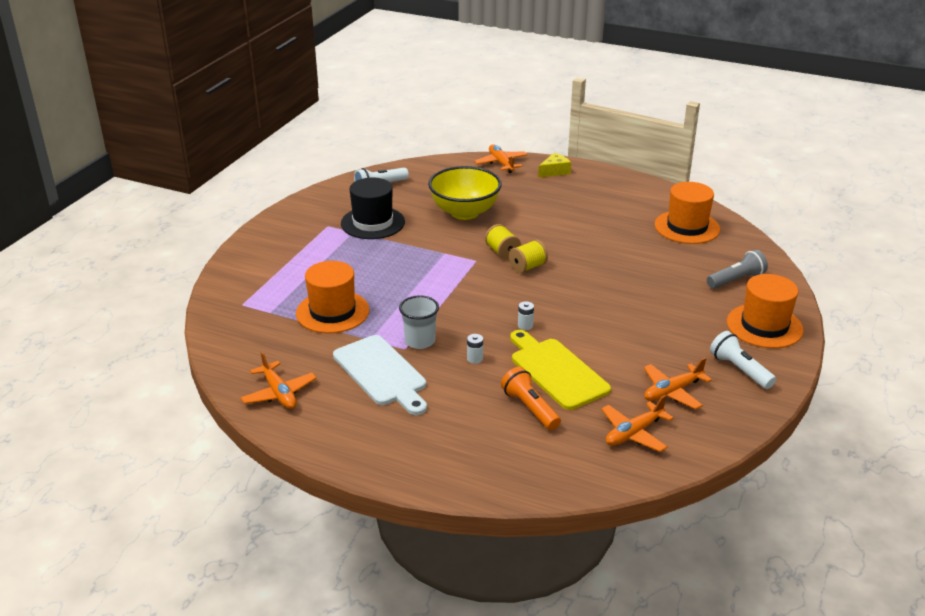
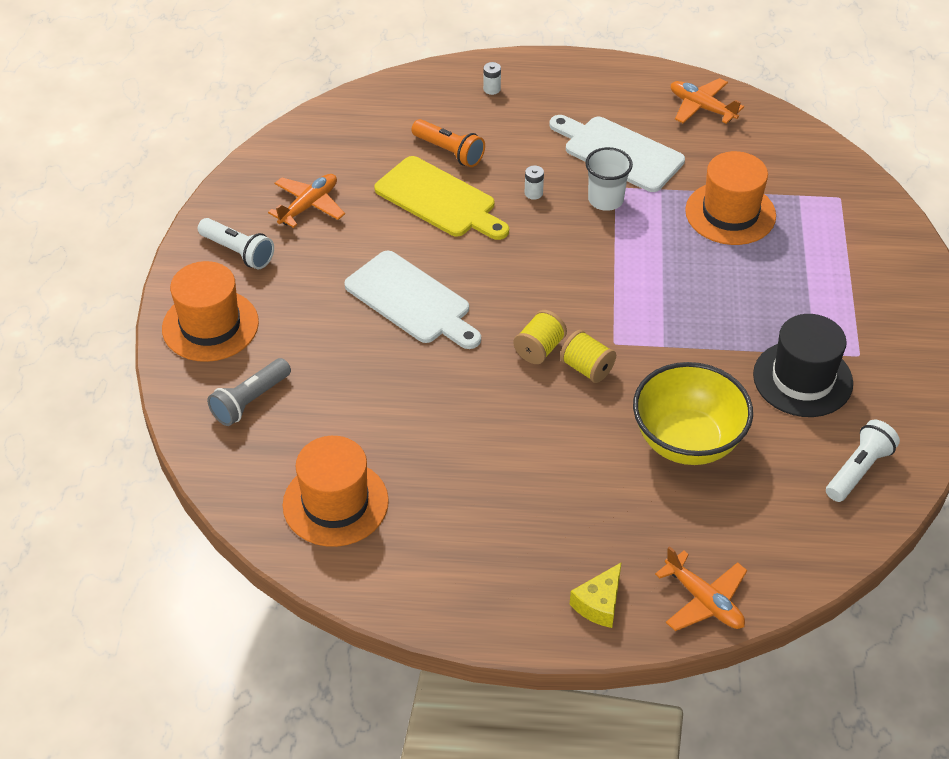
camera: 160 degrees right, 15 degrees up
(525, 325) = (499, 251): white battery -> white battery (492, 89)
(606, 310) = (411, 301): none -> white cutting board
(634, 433) = (339, 151): orange plane -> none

